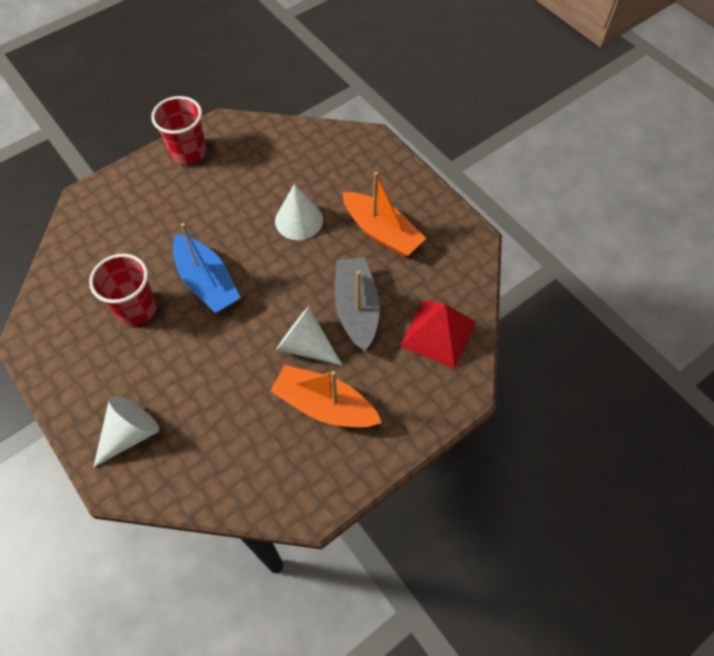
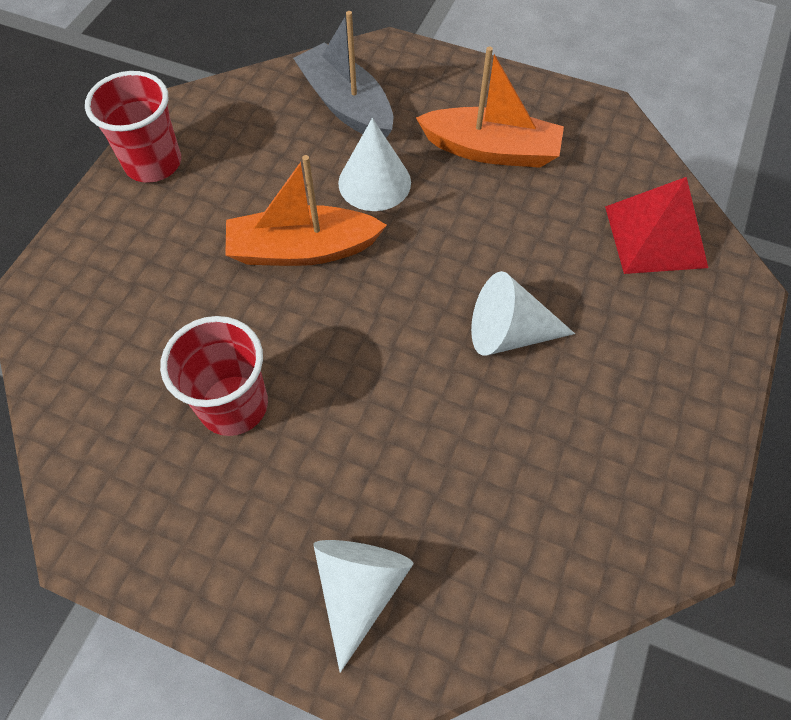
camera: 30 degrees left, 0 degrees up
(207, 282) = (310, 318): blue boat -> none
(324, 405) = (594, 396): orange boat -> orange boat (302, 249)
(356, 309) = (535, 255): grey boat -> grey boat (346, 105)

